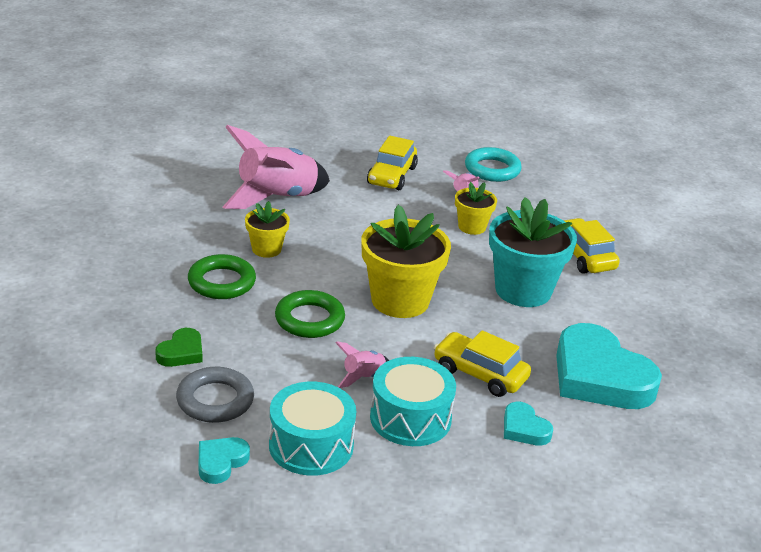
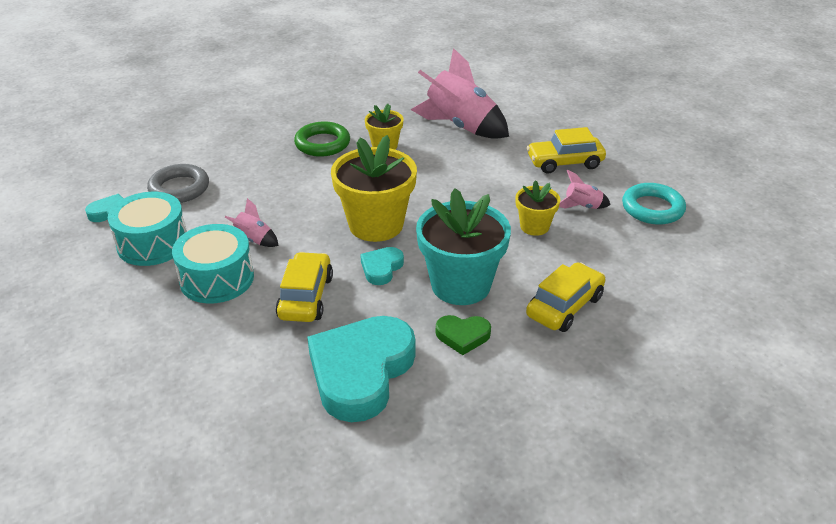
camera: 65 degrees right, 5 degrees up
(181, 352) = (224, 158): green heart -> green heart (462, 336)
(309, 319) = (309, 193): green ring -> none
(524, 428) = (244, 345): turquoise heart -> turquoise heart (381, 268)

